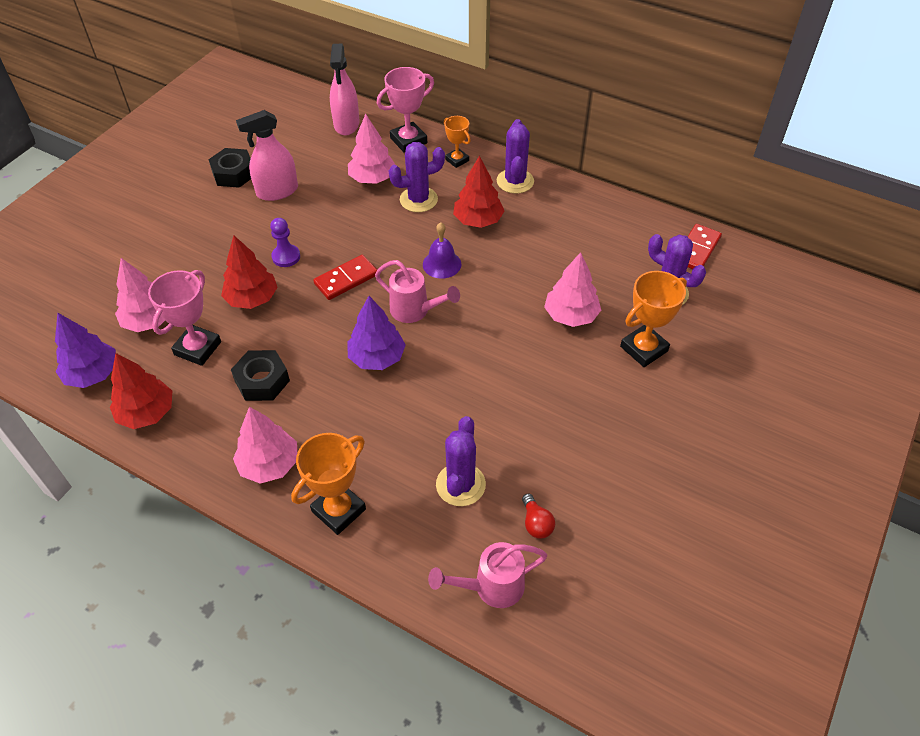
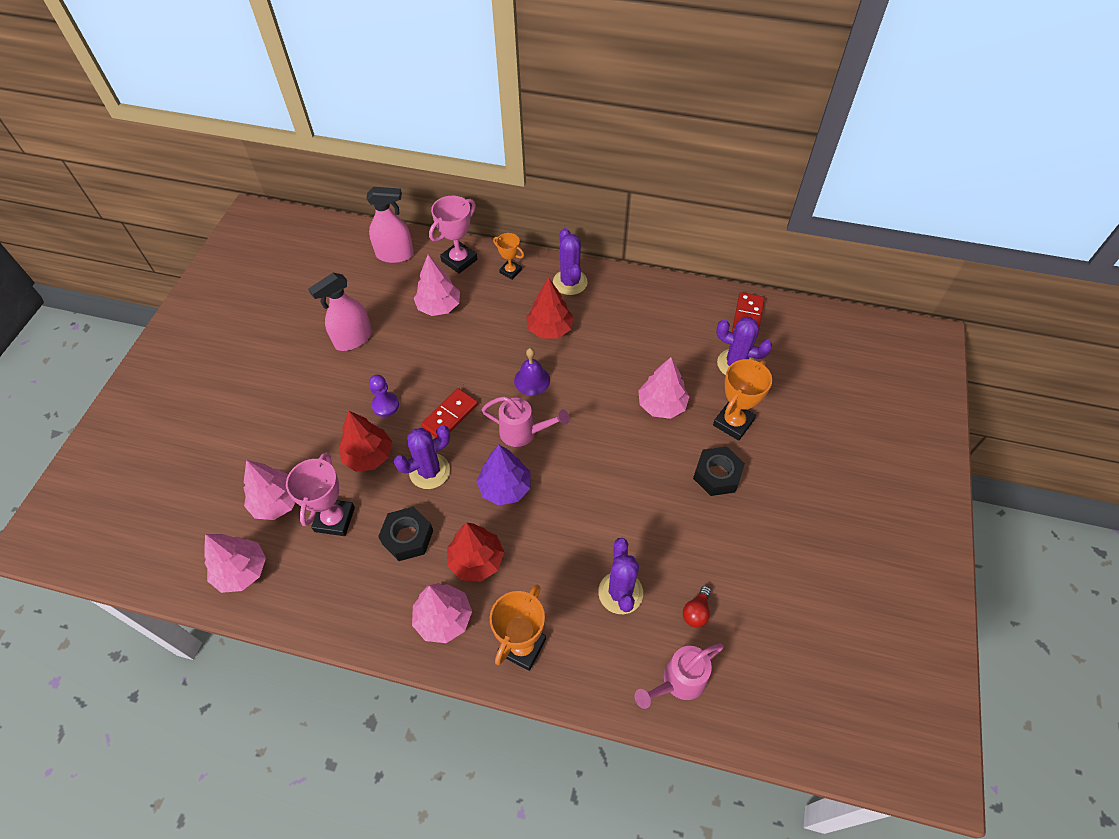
camera: 15 degrees left, 5 degrees up
(93, 374) = (242, 571): purple tree -> pink tree
(147, 413) = (309, 597): red tree -> red tree (476, 560)
(234, 173) = (304, 329): black nut -> black nut (717, 475)
(346, 124) = (395, 255): pink spray bottle -> pink spray bottle turned 75 degrees counterclockwise
(418, 200) = (489, 319): purple cactus -> purple cactus (429, 471)
(536, 523) = (696, 612): red light bulb -> red light bulb turned 60 degrees clockwise

